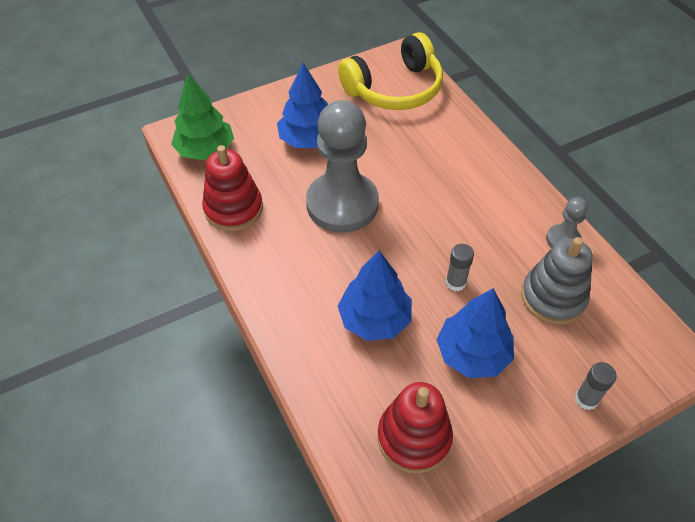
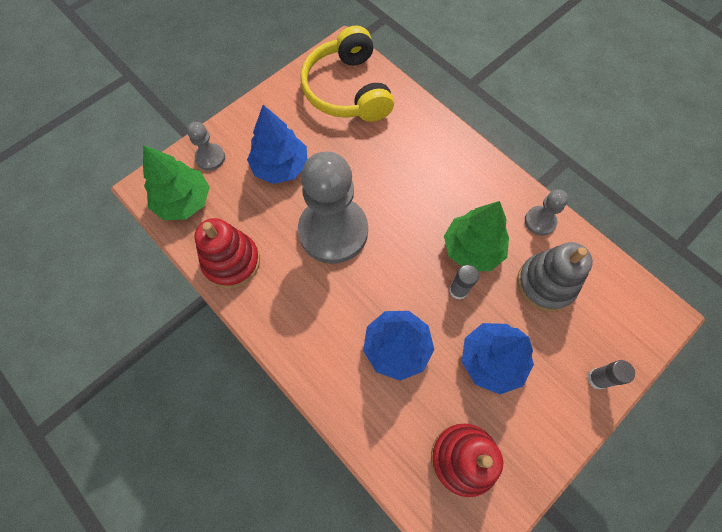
camera: 15 degrees left, 15 degrees up
(243, 120) = (210, 158): none -> grey pawn
(395, 89) = (347, 90): yellow headphones -> yellow headphones turned 120 degrees clockwise
(482, 249) = (472, 249): none -> green tree

